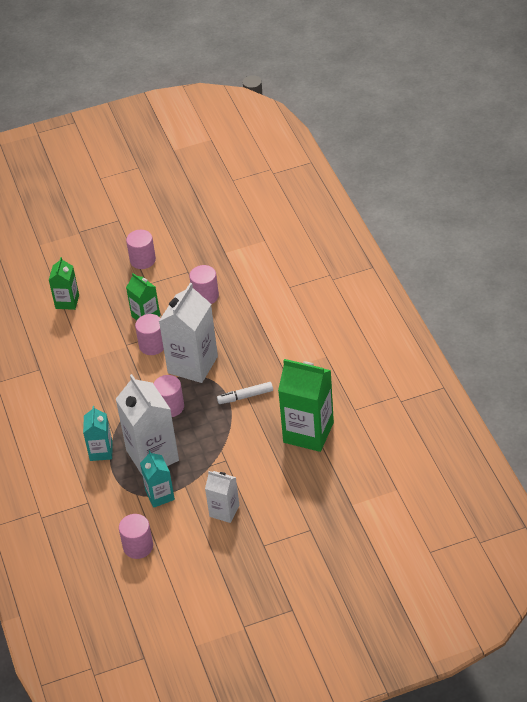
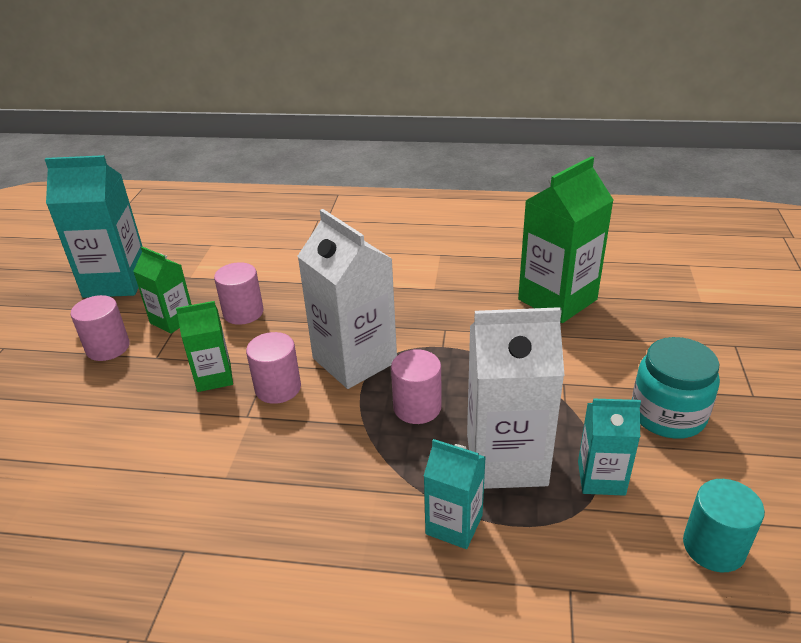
camera: 65 degrees left, 10 degrees down
(67, 302) = (79, 456): green carton -> green carton (172, 320)
(138, 546) = (713, 547): pink cylinder -> turquoise cylinder
(199, 223) = (116, 282): none -> turquoise carton
(224, 511) = (668, 414): white carton -> turquoise jar
(245, 396) = (455, 331): white marker -> none

